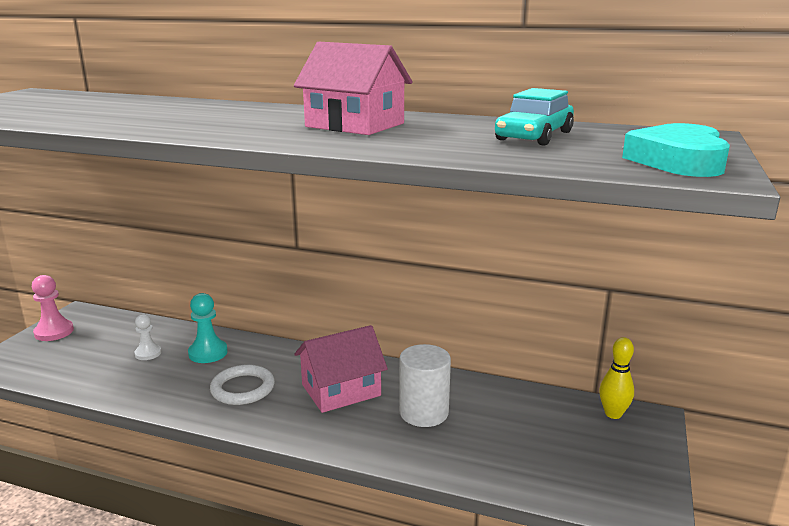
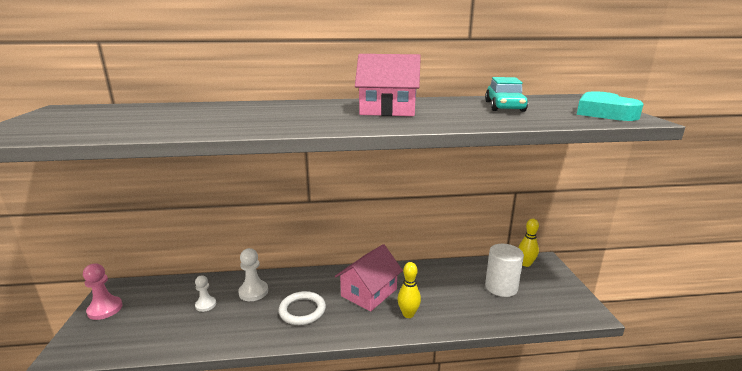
camera: 25 degrees left, 0 degrees up
(208, 353) = (253, 292): turquoise pawn -> white pawn
(367, 430) = (408, 314): none -> yellow bowling pin
(424, 412) = (431, 292): white cylinder -> white cylinder (501, 287)

